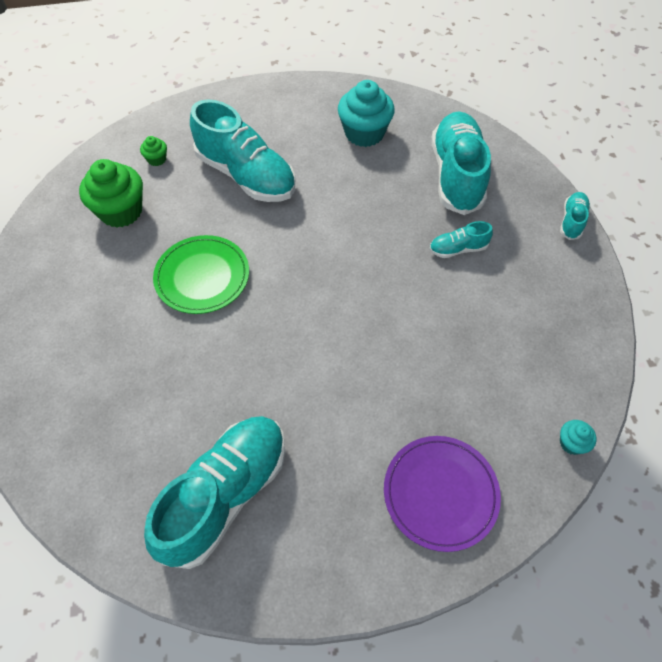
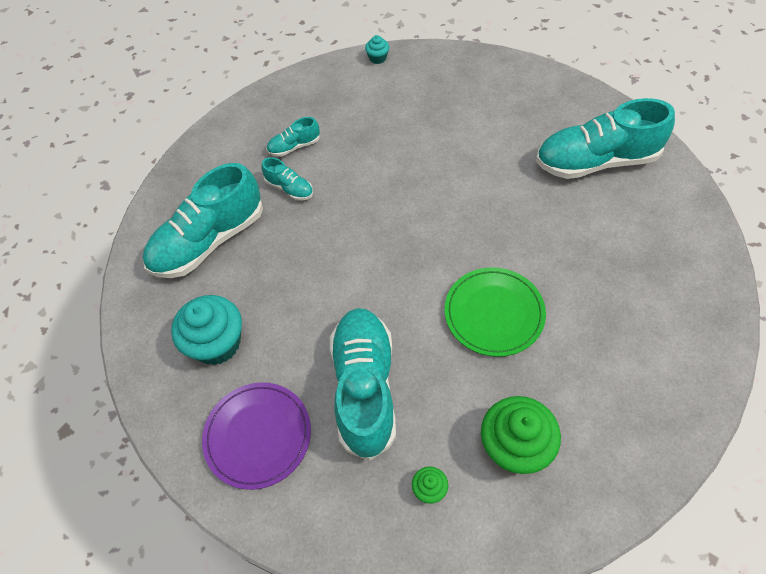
camera: 130 degrees left, 0 degrees up
(440, 493) = (472, 84): purple plate -> purple plate (258, 436)
(572, 221) = (194, 148): turquoise shoe -> turquoise shoe (294, 146)

